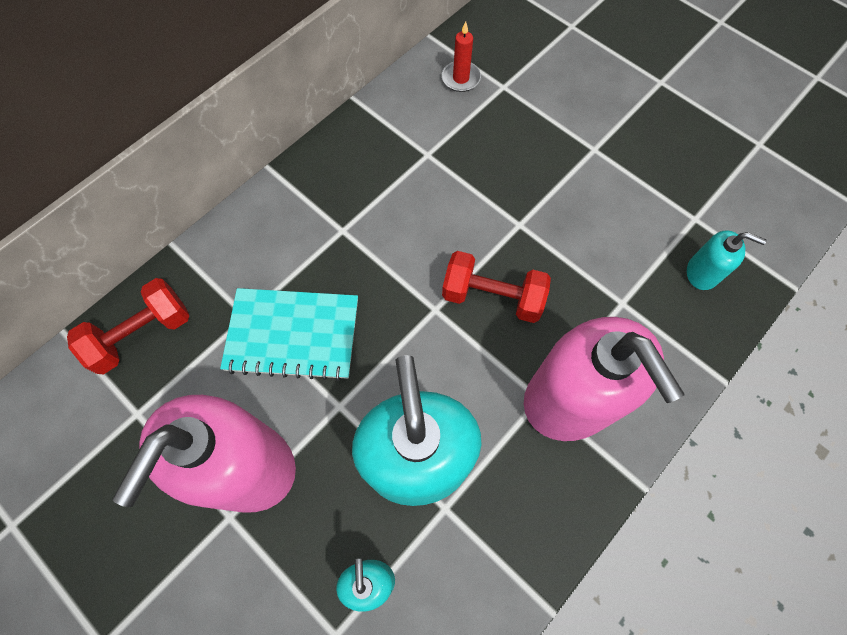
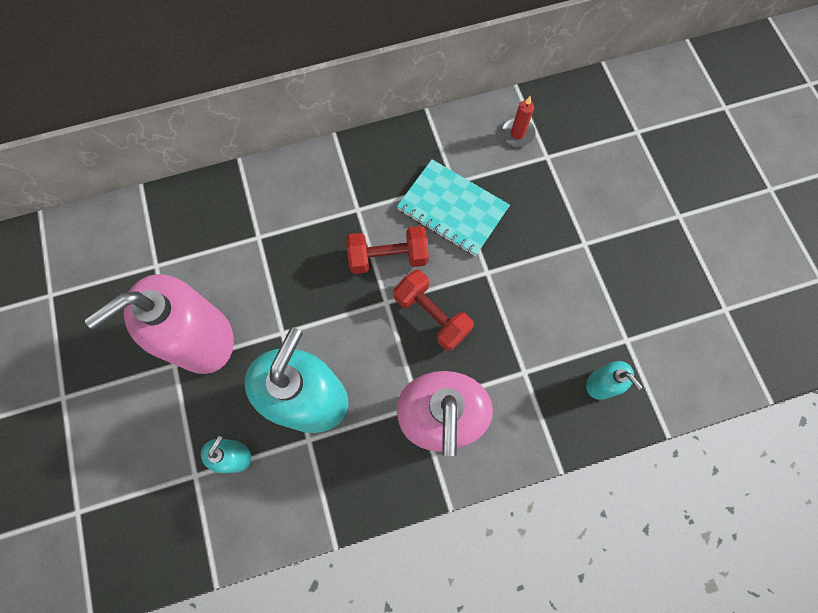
camera: 30 degrees right, 5 degrees up
(142, 334) = (186, 214): red dumbbell -> red dumbbell (388, 257)
(293, 335) = (280, 267): turquoise notebook -> turquoise notebook (452, 209)

